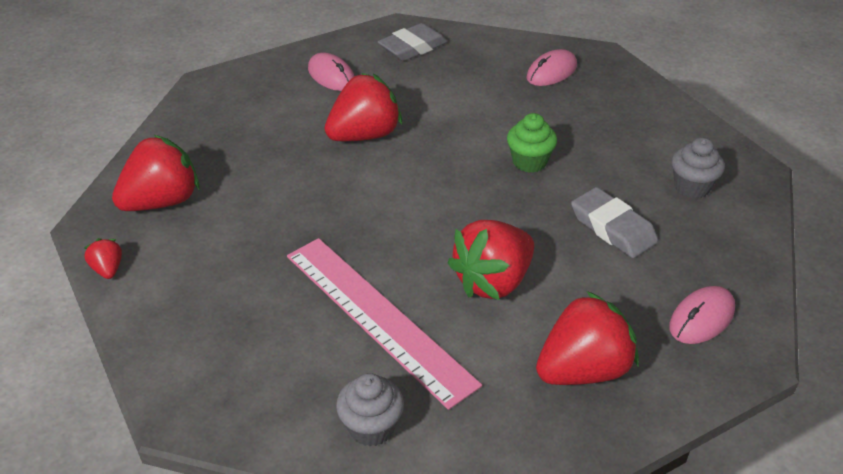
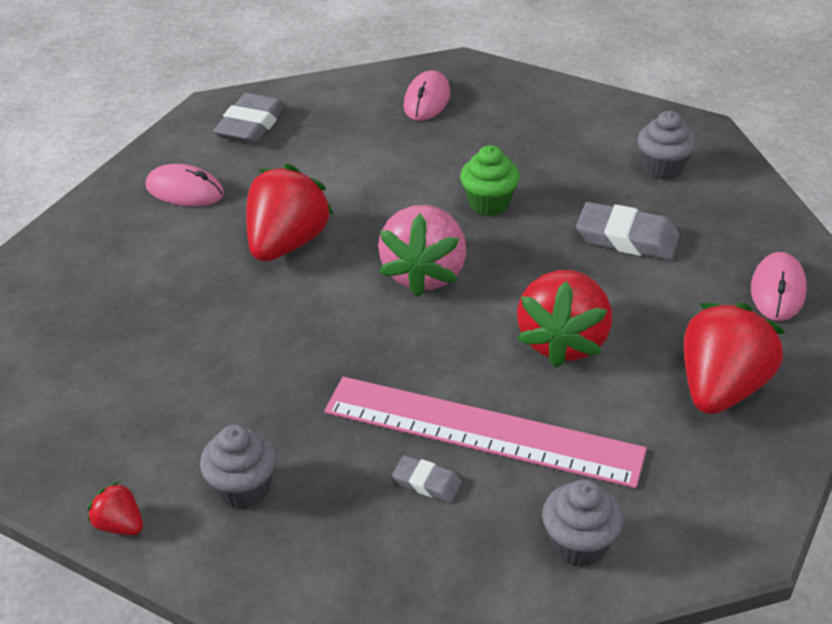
camera: 30 degrees left, 0 degrees up
(162, 202) = (112, 417): red strawberry -> none
(195, 282) = (244, 488): none -> grey cupcake
(309, 334) = (427, 482): none -> grey eraser
(438, 192) = (425, 273): none -> pink strawberry

